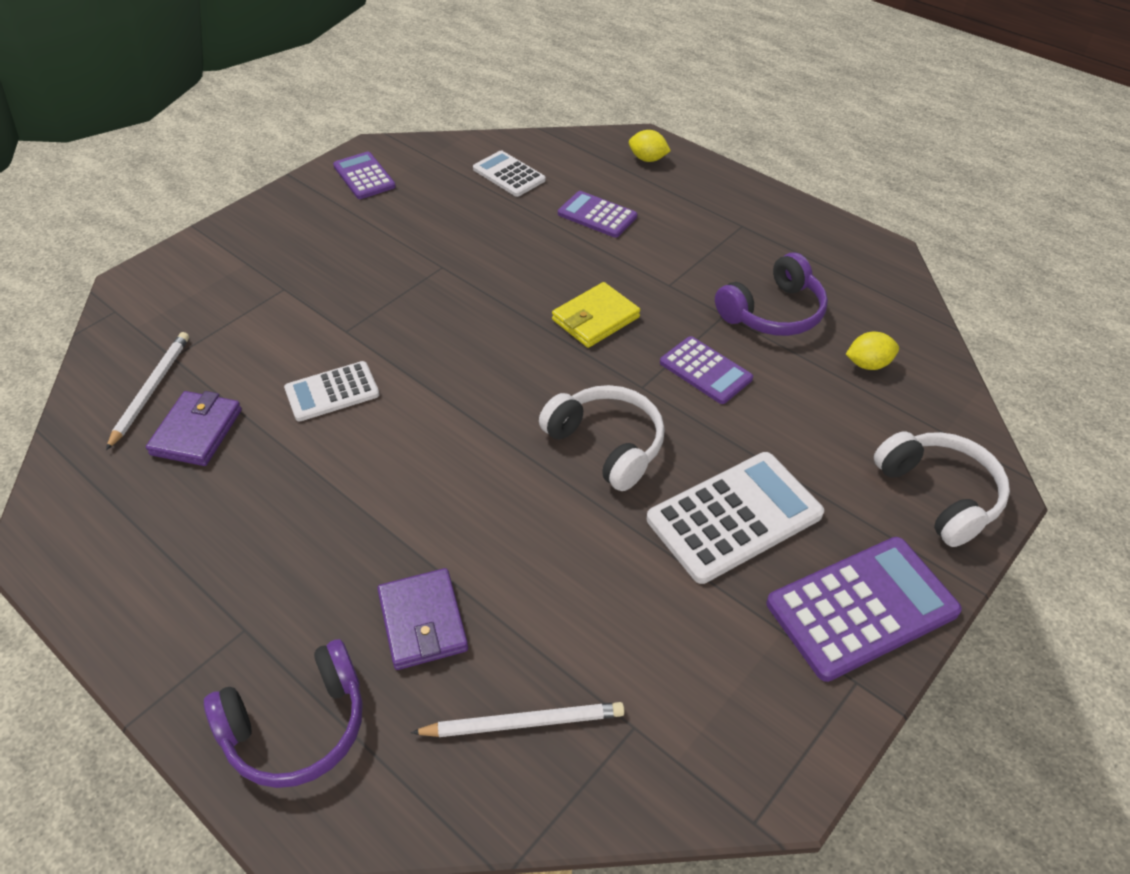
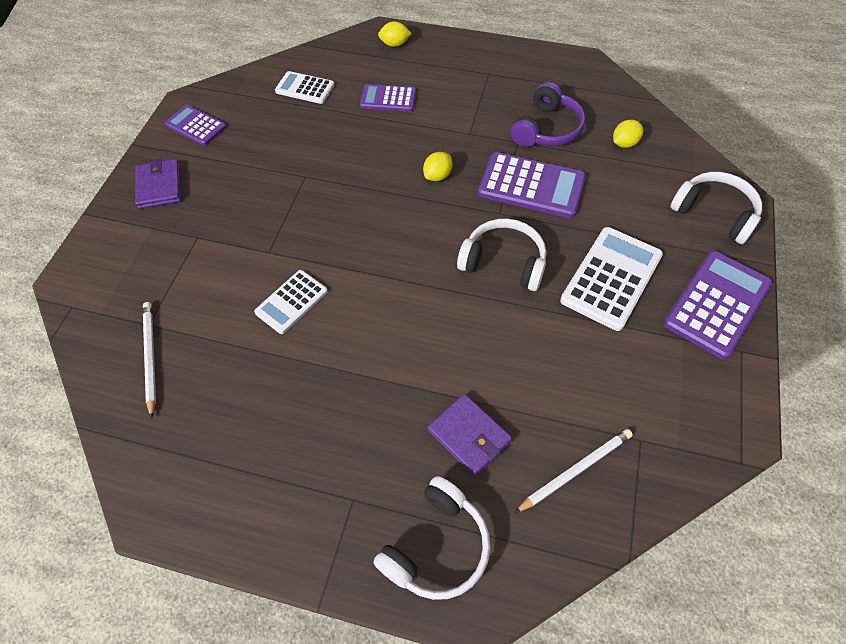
camera: 25 degrees left, 10 degrees up
(197, 432) = (211, 374): purple wallet -> purple wallet (159, 186)
(297, 727) = (437, 546): purple headphones -> white headphones
(595, 319) = (437, 176): yellow wallet -> yellow lemon
(705, 370) = (531, 186): purple calculator -> purple calculator, size x1.65

